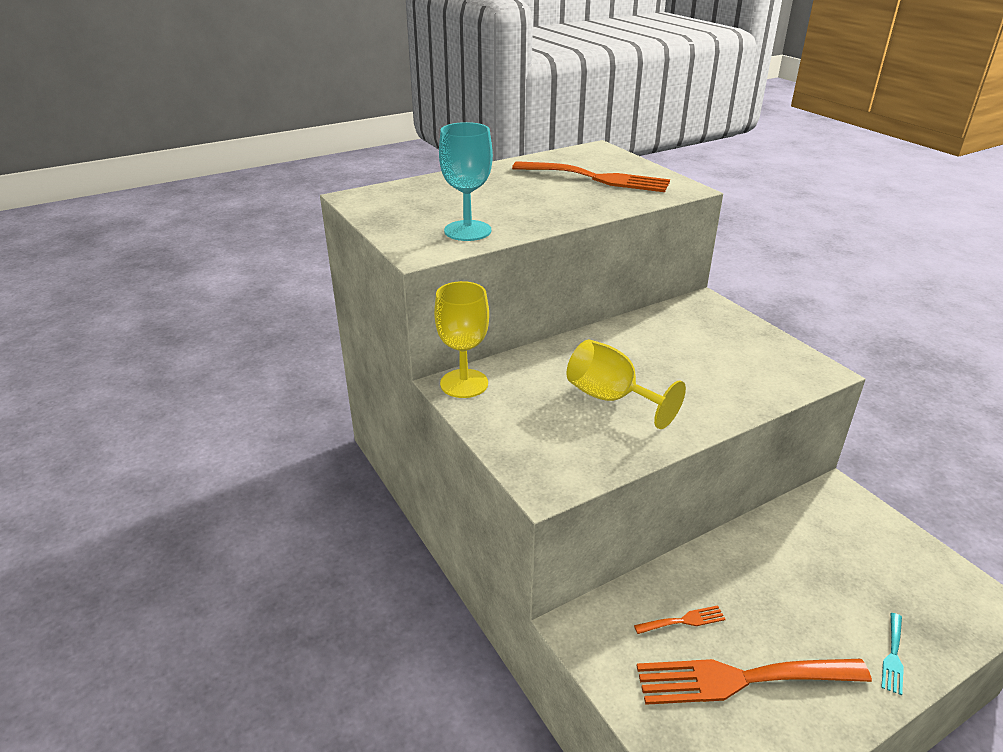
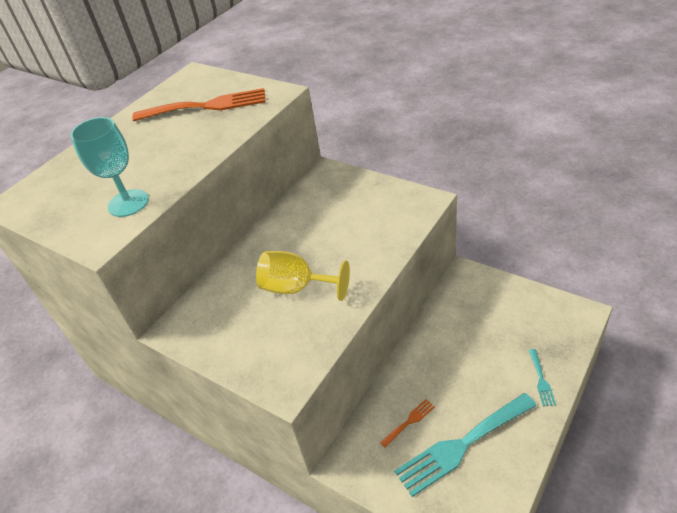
camera: 20 degrees left, 10 degrees up
(464, 383) = (181, 324): yellow goblet -> none
(740, 679) = (461, 445): orange fork -> turquoise fork

